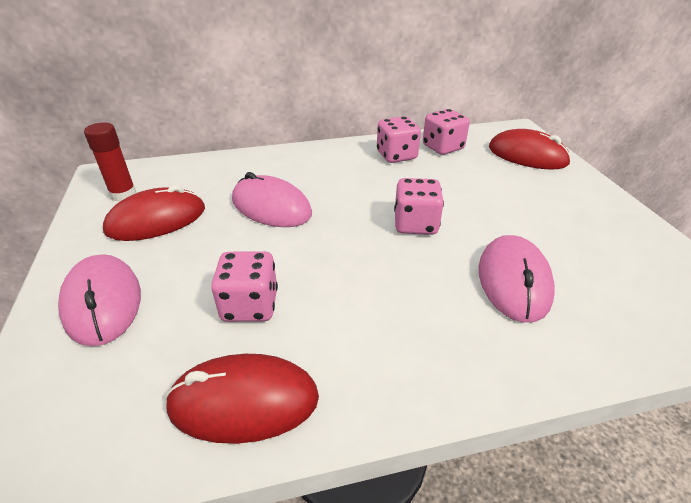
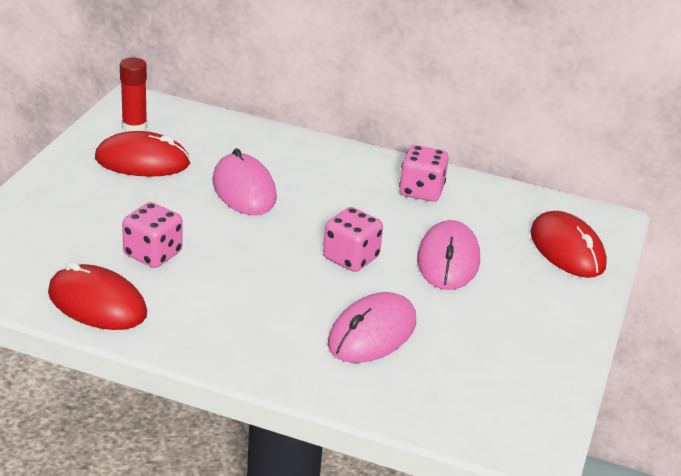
camera: 30 degrees right, 5 degrees down
(102, 302) = (59, 206): pink mouse -> pink mouse (448, 260)
(443, 147) = (484, 203): pink dice -> none

